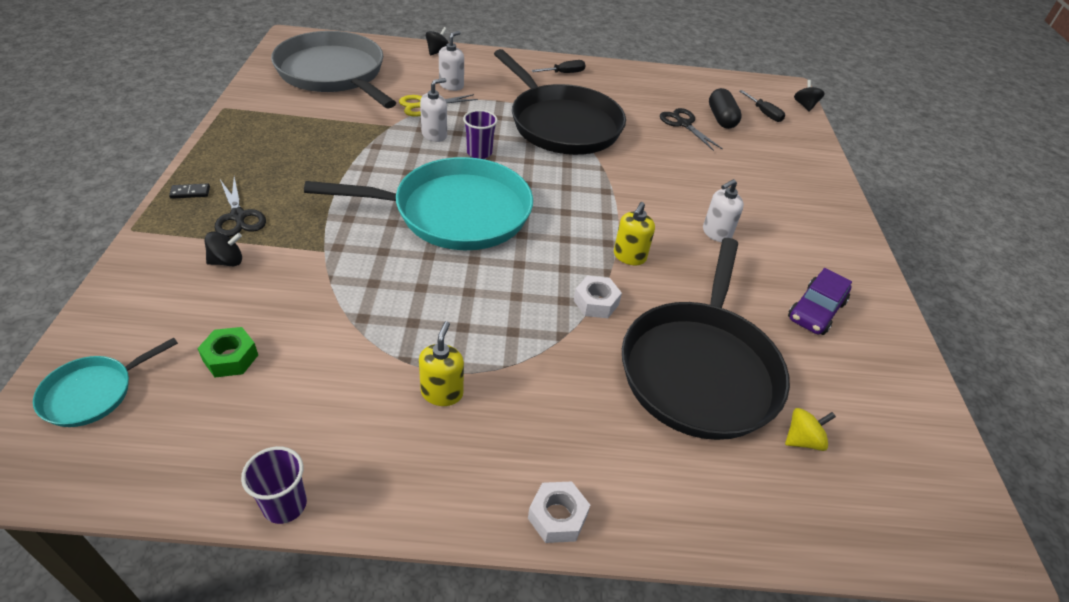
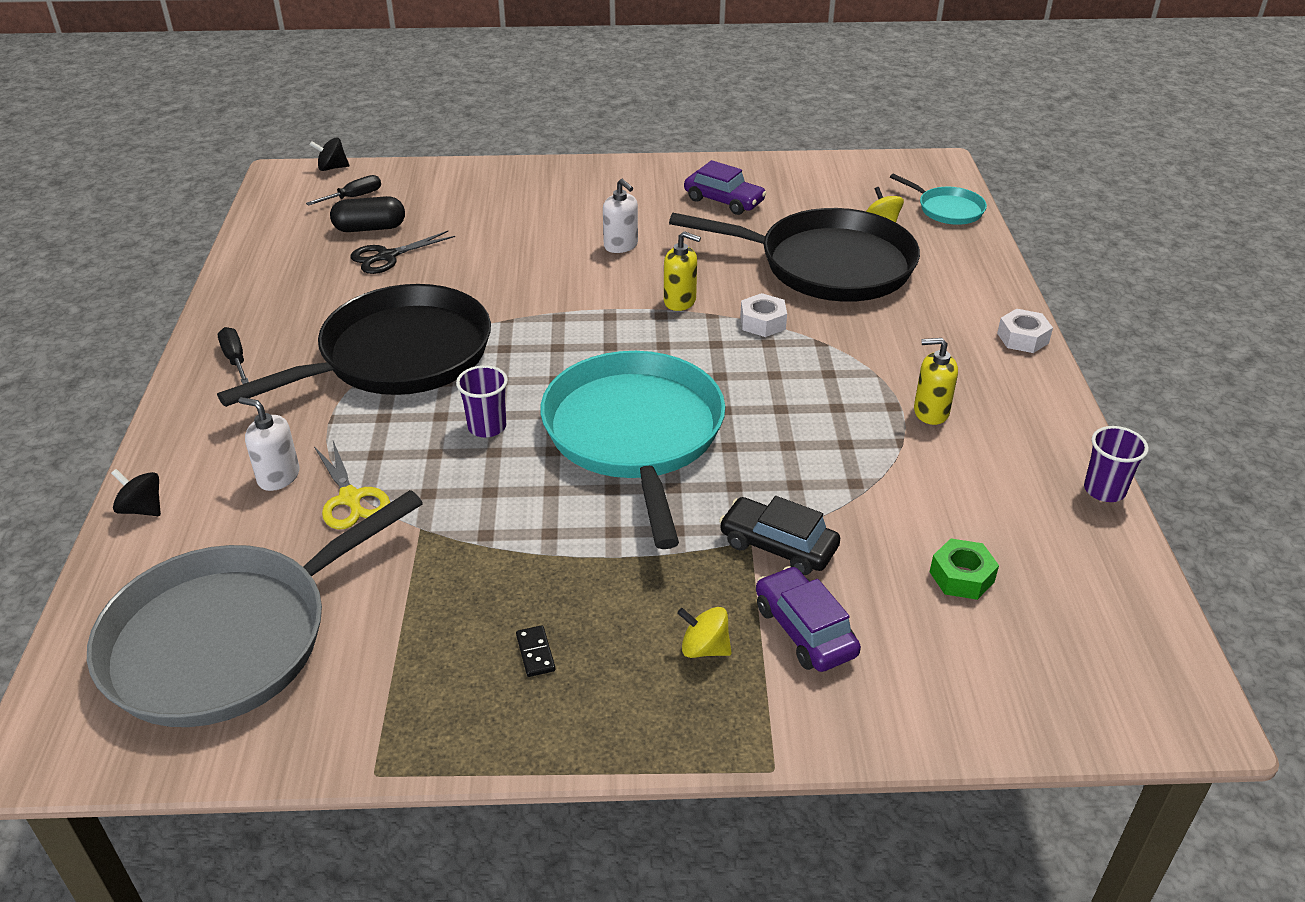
camera: 90 degrees left, 5 degrees down
(92, 393) = (1068, 680): turquoise pan -> turquoise pan (947, 209)
(190, 192) = (660, 728): black domino -> black domino (535, 653)
(227, 261) = (804, 630): black spinning top -> purple car
(238, 216) = (704, 648): black scissors -> yellow spinning top
(312, 263) = (778, 546): none -> black car
(434, 135) = (443, 477): white soap dispenser -> none

